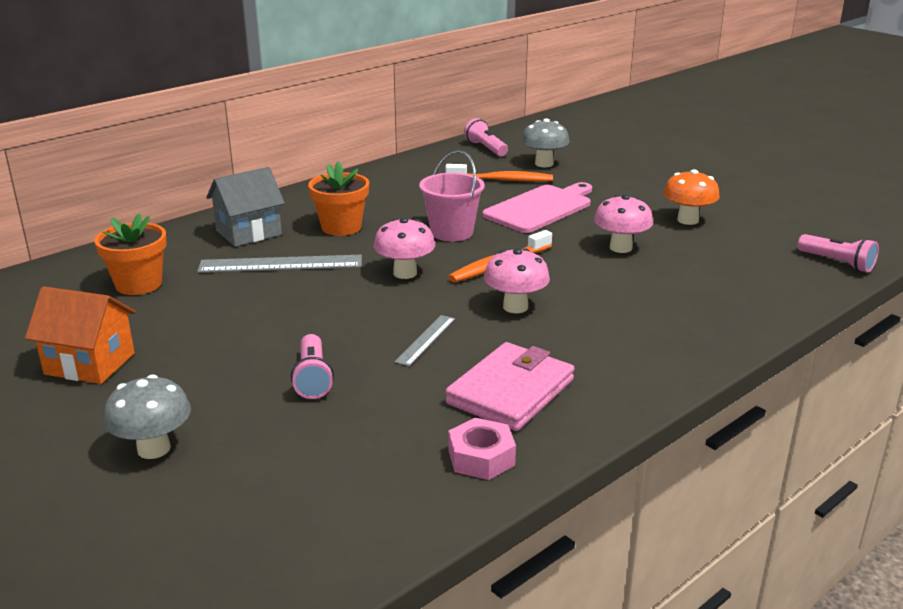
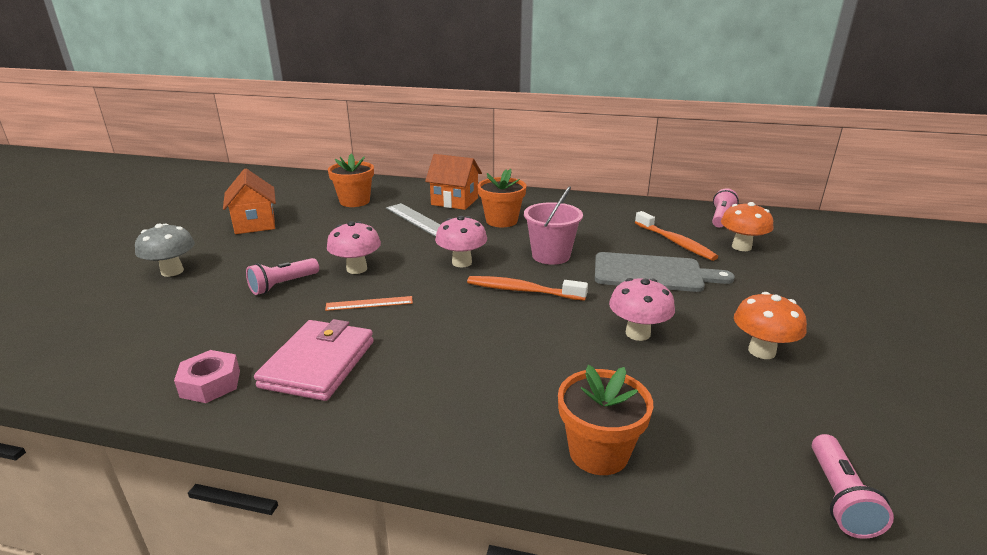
camera: 55 degrees right, 0 degrees up
(248, 232) = (454, 201): grey house -> orange house
(425, 340) = (369, 303): grey ruler -> orange ruler
(510, 392) = (318, 364): pink wallet -> pink wallet turned 75 degrees counterclockwise
(515, 307) = (459, 320): pink mushroom -> pink mushroom (357, 269)
(541, 208) = (653, 273): pink cutting board -> grey cutting board
(544, 164) = (741, 247): grey mushroom -> orange mushroom
(743, 313) = (598, 452): none -> orange flower pot

